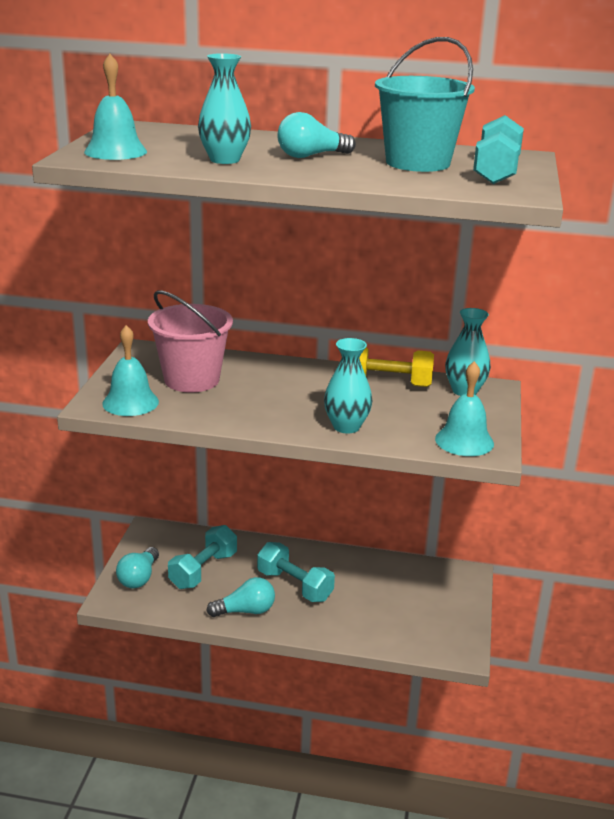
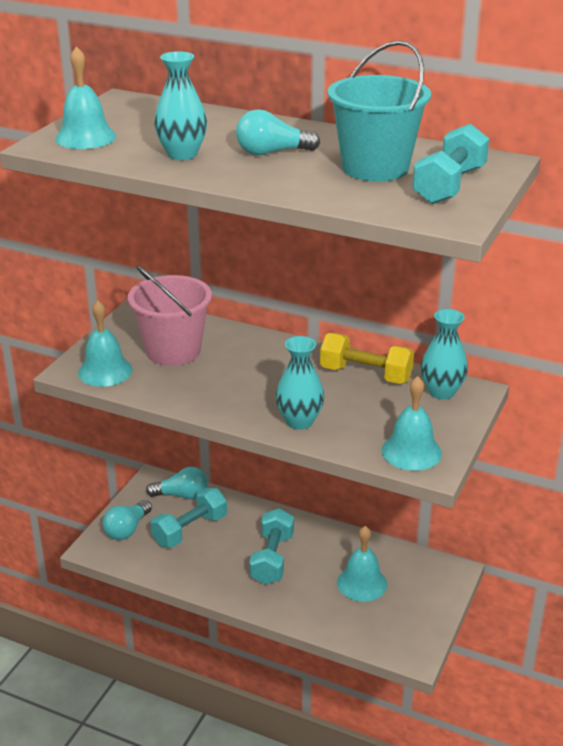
camera: 15 degrees right, 5 degrees up
(245, 611) = (215, 578): turquoise light bulb -> turquoise light bulb (181, 495)
(294, 586) = (272, 559): turquoise dumbbell -> turquoise dumbbell turned 45 degrees clockwise
(388, 596) = (362, 583): none -> turquoise bell

